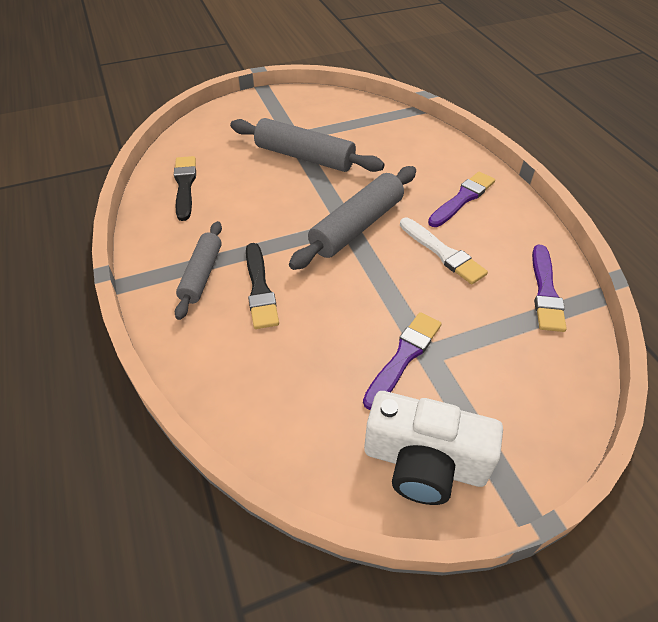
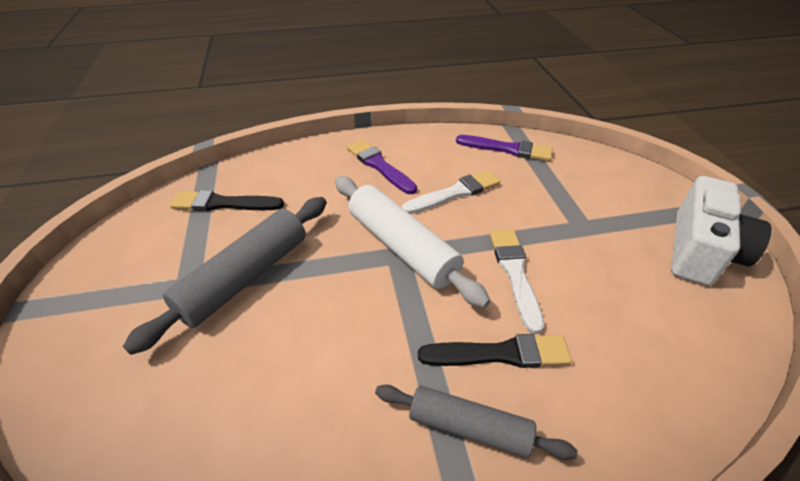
camera: 80 degrees left, 5 degrees down
(185, 185) = (240, 451): black brush -> black brush (223, 204)
(345, 297) = (515, 273): none -> white brush
(357, 226) = (402, 247): grey rolling pin -> white rolling pin
(403, 357) = (590, 243): purple brush -> none

